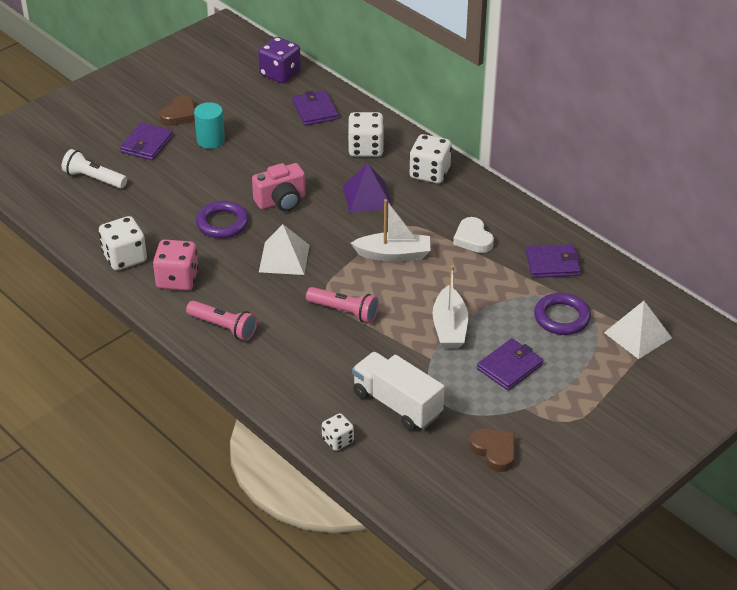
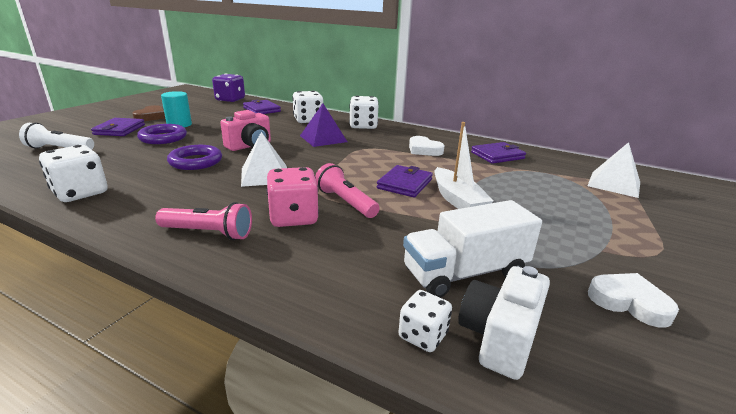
camera: 20 degrees left, 15 degrees down
(177, 279) = (146, 201): pink dice -> pink dice (293, 217)
(344, 311) = (345, 202): pink flashlight -> pink flashlight turned 135 degrees counterclockwise
(383, 452) = (499, 338): none -> white camera
(393, 254) = (366, 163): white boat -> none
(397, 404) = (465, 273): white truck -> white truck turned 45 degrees counterclockwise
(494, 451) = (629, 302): brown heart -> white heart
(509, 367) = (543, 219): purple wallet -> purple wallet (404, 184)
(561, 317) = (543, 181): purple ring -> purple ring (163, 138)

